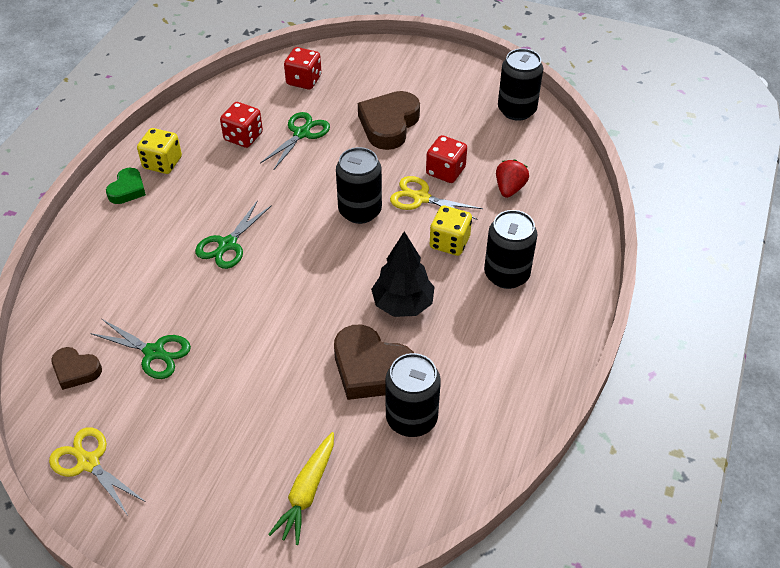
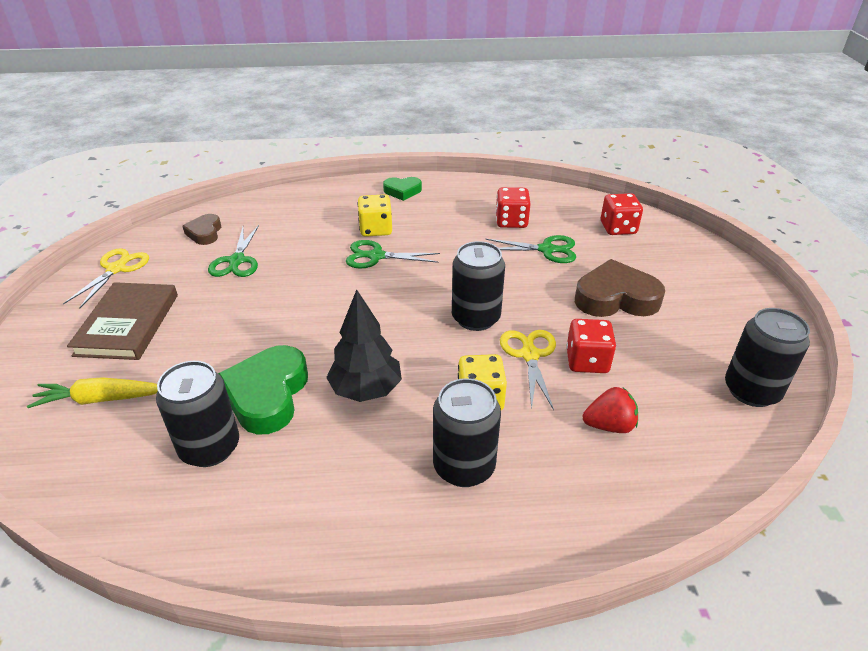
camera: 65 degrees right, 10 degrees down
(162, 163) = (444, 195): yellow dice -> yellow dice (376, 229)
(203, 460) = (128, 324): none -> brown book
(371, 369) = (267, 395): brown heart -> green heart

